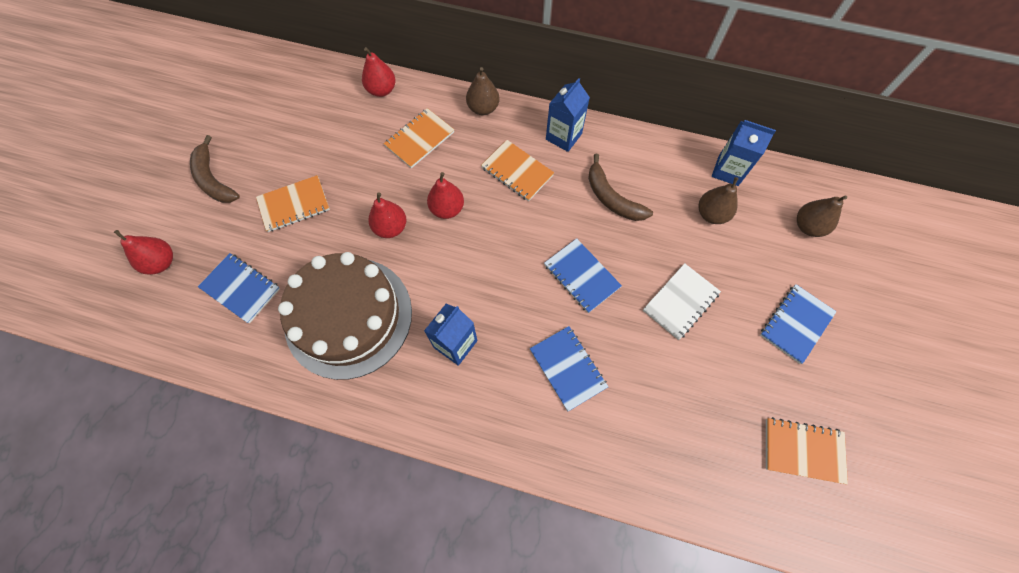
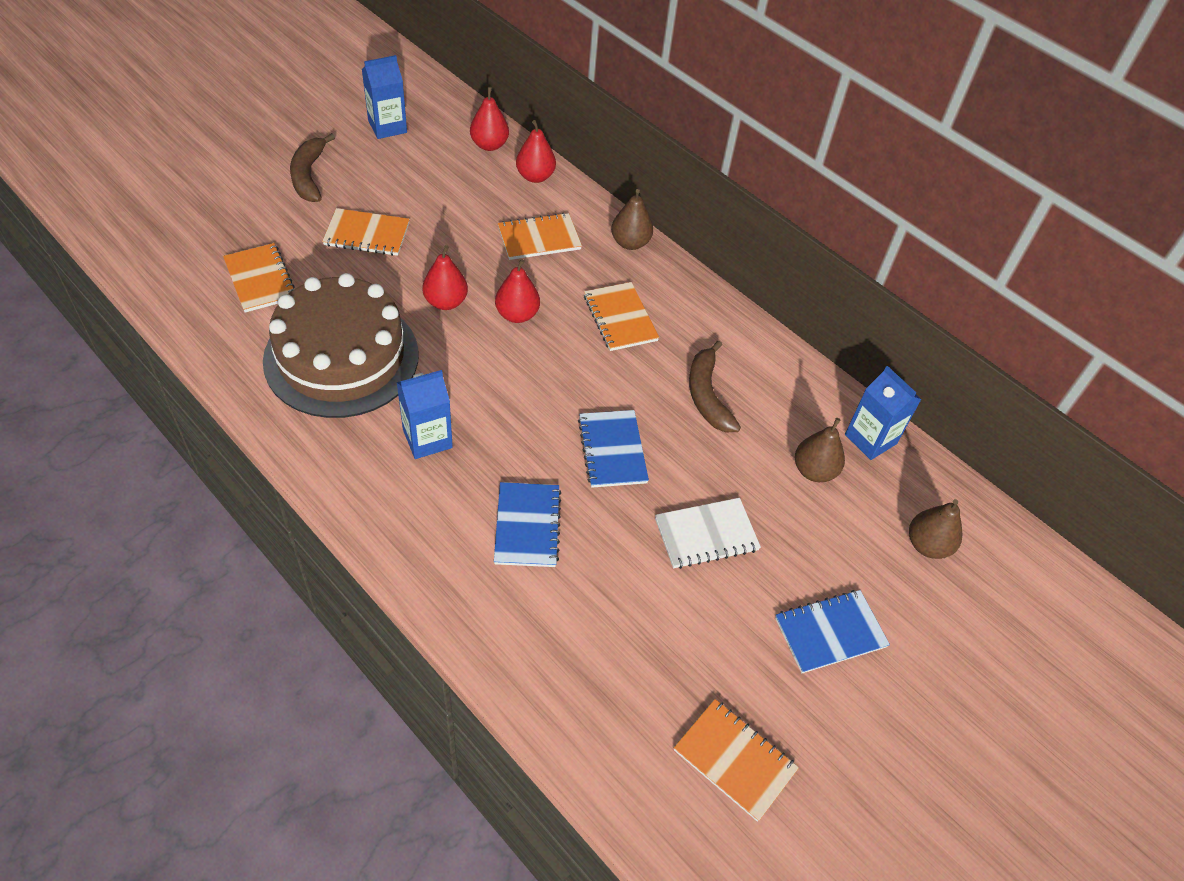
camera: 25 degrees right, 15 degrees down
(161, 262) = (207, 221): red pear -> red pear (489, 145)
(241, 288) = (260, 279): blue notebook -> orange notebook
(563, 136) = (699, 311): blue carton -> blue carton (387, 127)

